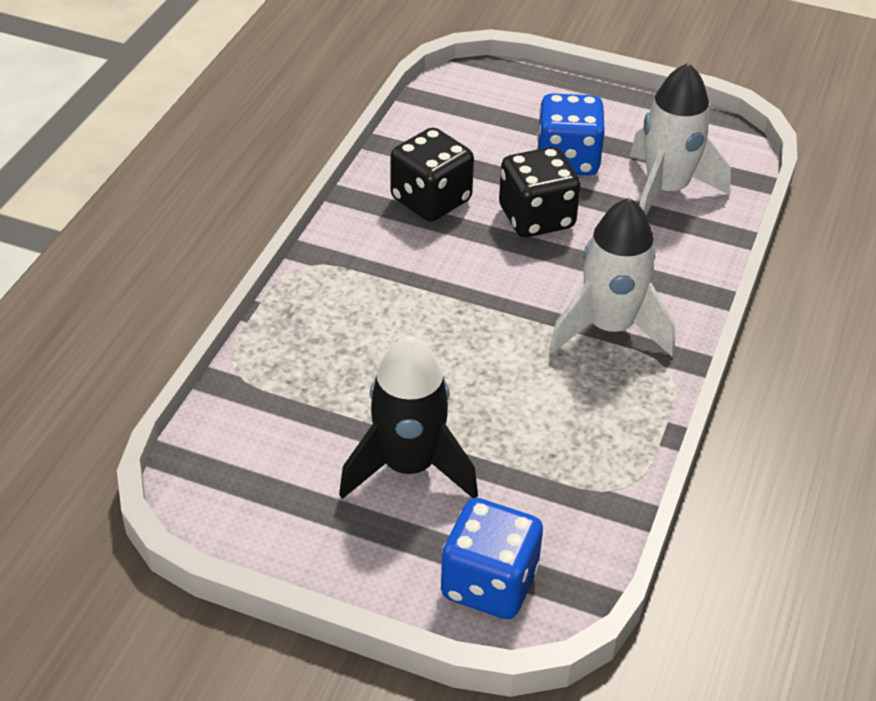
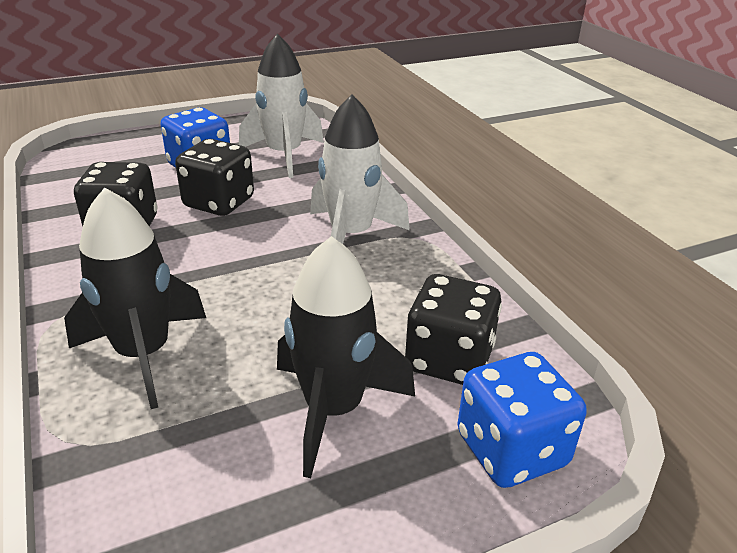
camera: 45 degrees left, 10 degrees down
(333, 335) = (143, 354): none -> black rocket
(537, 493) = (449, 359): none -> black dice

